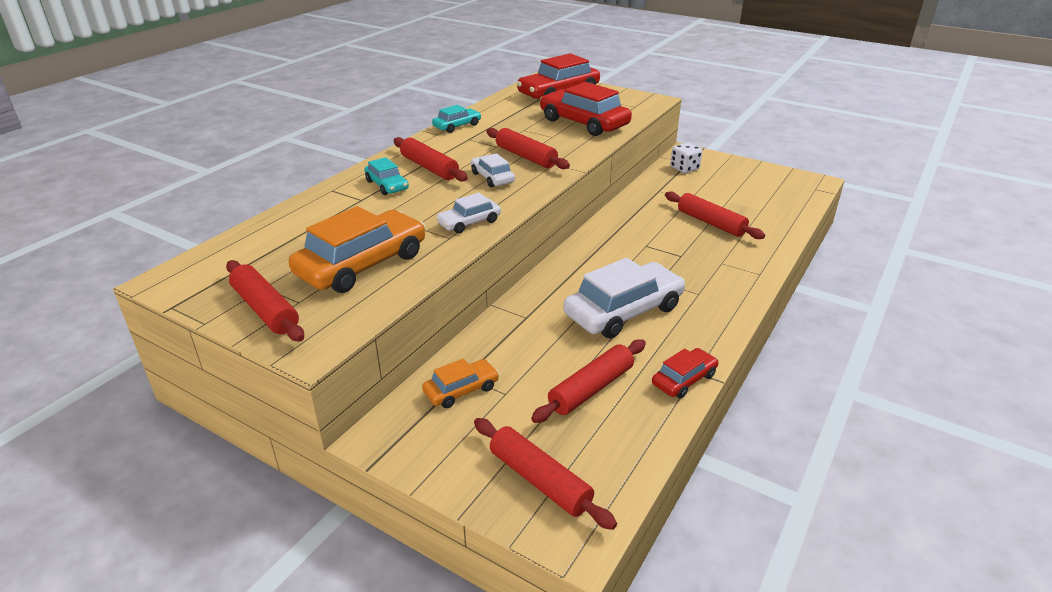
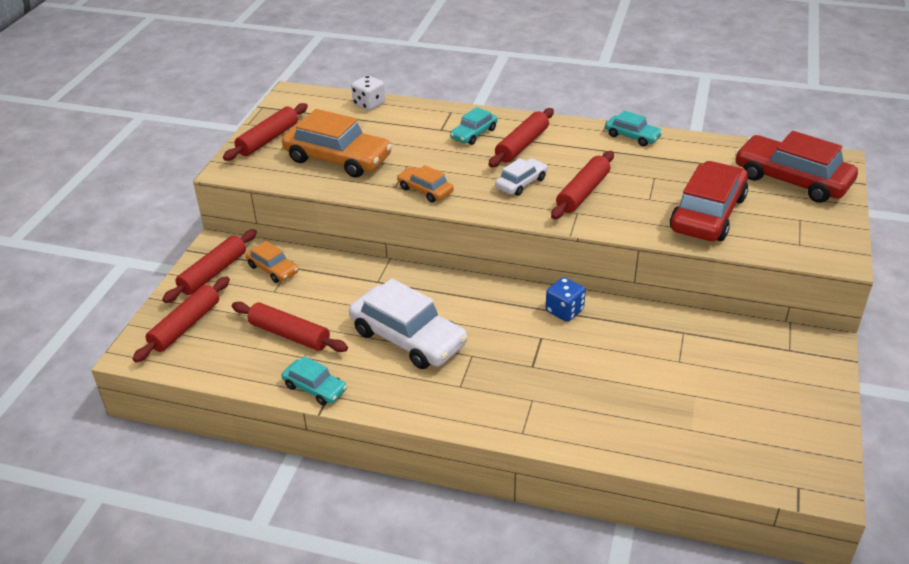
camera: 75 degrees right, 5 degrees up
(469, 222) = (425, 190): white car -> orange car
(615, 229) = (564, 311): none -> blue dice
(684, 168) = (767, 348): white dice -> white dice (369, 104)
(684, 380) = (315, 388): red car -> turquoise car
(711, 223) = (624, 384): red rolling pin -> red rolling pin (213, 273)

